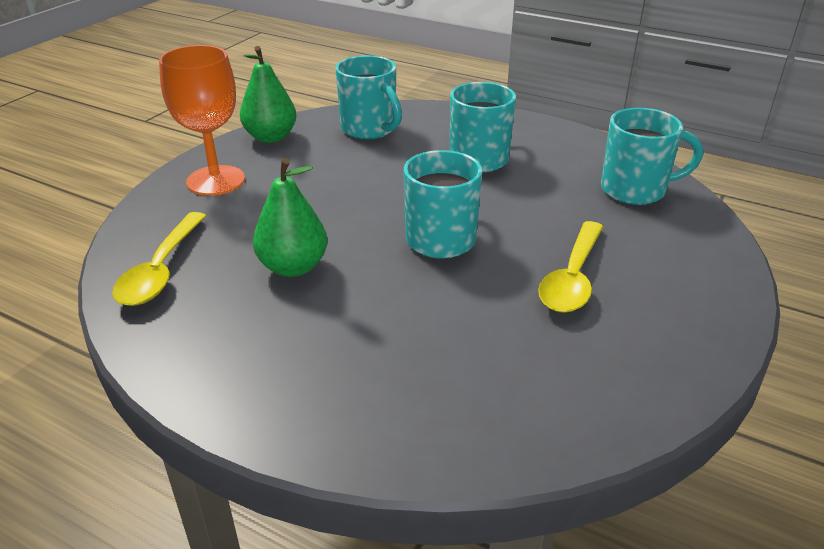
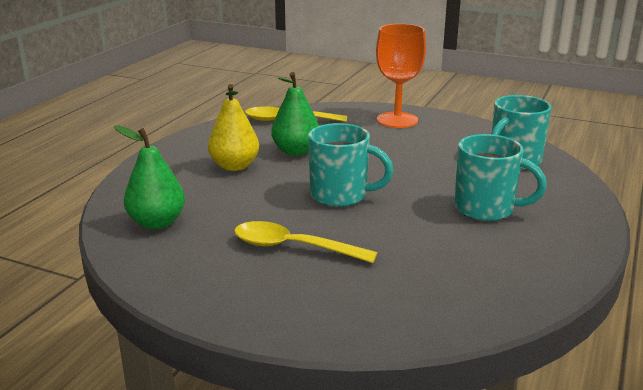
camera: 85 degrees right, 10 degrees down
(271, 137) = (473, 128): green pear -> green pear (157, 223)
(331, 326) = (234, 166): none -> yellow pear
(635, 190) = (461, 291): turquoise mug -> none

